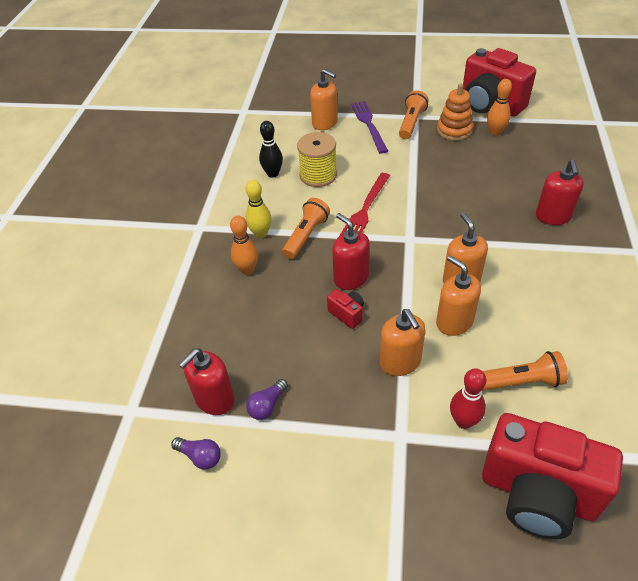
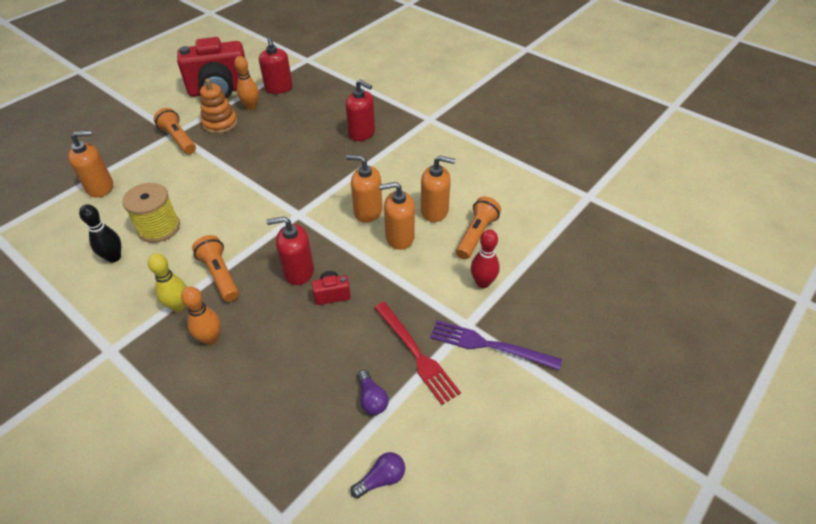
camera: 60 degrees left, 0 degrees up
(214, 399) = (331, 438): red soap dispenser -> red soap dispenser (279, 88)
(365, 209) = (236, 221): red fork -> red fork (416, 353)
(369, 125) = (144, 163): purple fork -> purple fork (490, 345)
(400, 362) = (406, 288): orange soap dispenser -> orange soap dispenser (434, 211)
(537, 494) = (559, 279): red camera -> none

